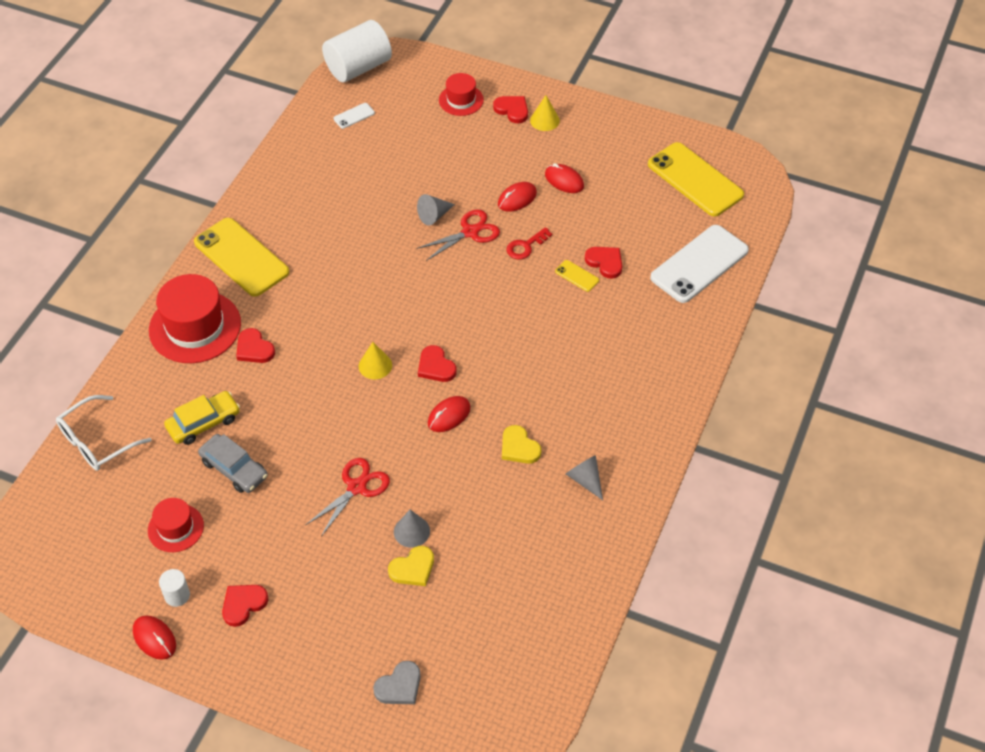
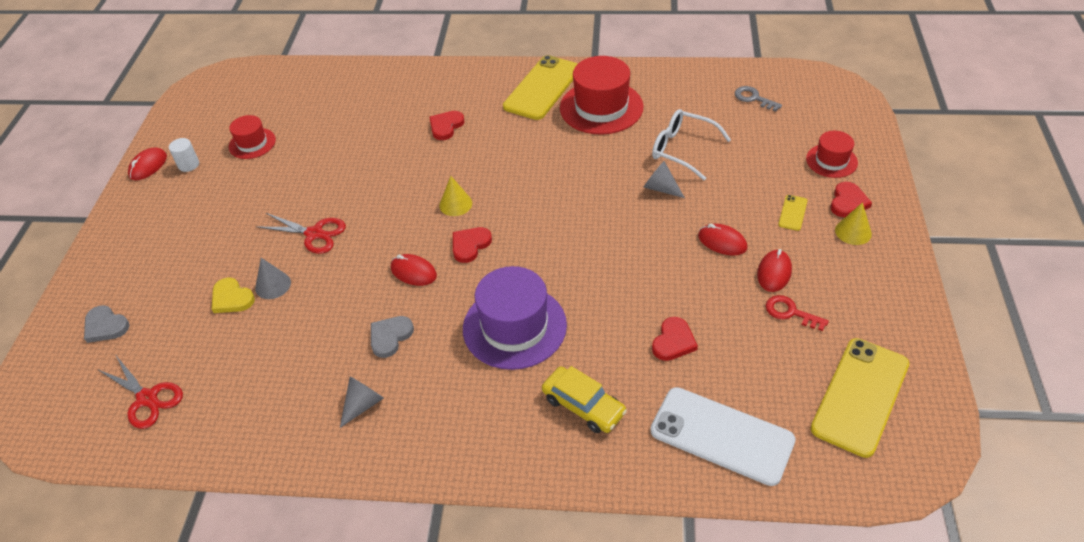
camera: 75 degrees right, 5 degrees down
(96, 442) = (325, 78): white glasses -> white glasses (682, 149)
(195, 327) = (456, 88): red hat -> red hat (601, 107)
(203, 423) = (359, 124): yellow car -> yellow car (583, 405)
(234, 469) = (317, 155): grey car -> none
(243, 604) = (183, 203): red heart -> none
(354, 116) = (753, 98): white phone -> grey key
(358, 67) = (819, 82): white cylinder -> none
(470, 232) = (654, 220): red scissors -> red scissors (147, 398)
(519, 447) = (390, 337): yellow heart -> grey heart
(525, 246) = (659, 267): red key -> red key (790, 312)
(546, 358) = (514, 327): none -> purple hat
(577, 276) = (640, 322): yellow phone -> yellow phone (792, 213)

